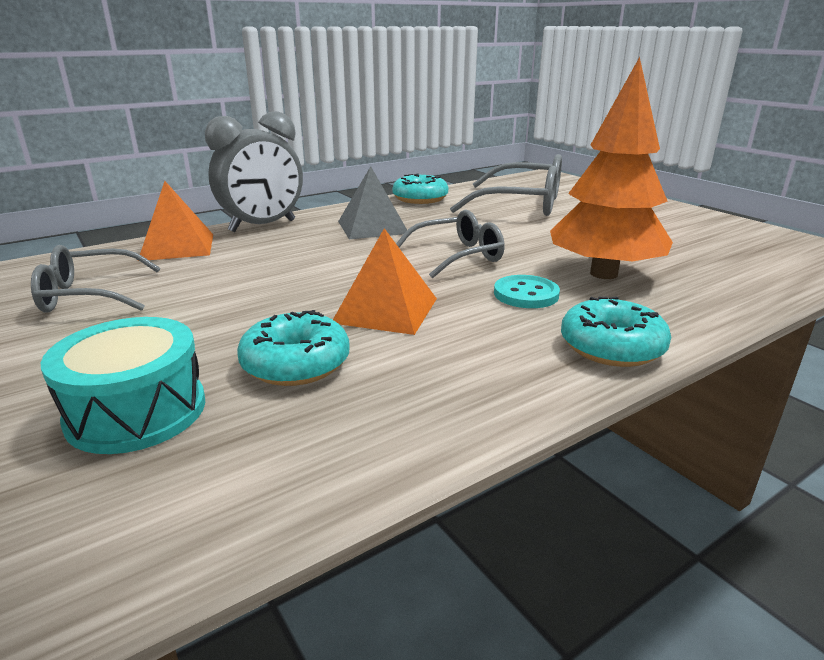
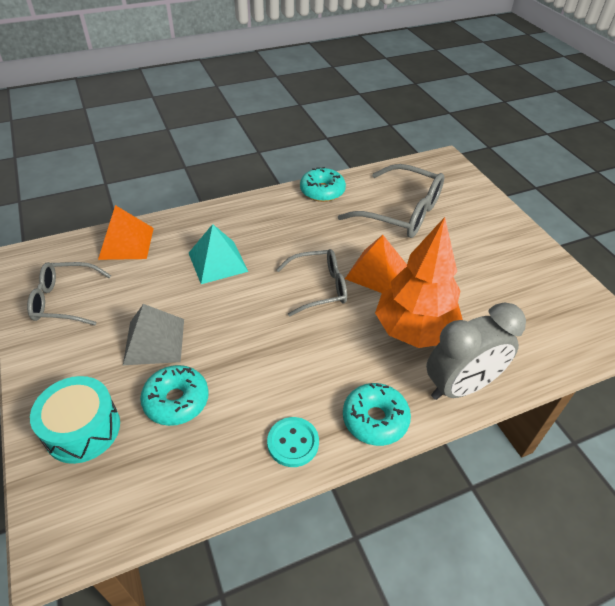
camera: 10 degrees right, 20 degrees up
(263, 226) = (191, 220): grey clock -> grey clock (460, 386)
(311, 249) = (217, 262): none -> turquoise pyramid
(372, 227) = (270, 234): grey pyramid -> grey pyramid (154, 341)
(385, 310) = (246, 351): orange pyramid -> orange pyramid (376, 272)
(526, 294) = (347, 347): turquoise button -> turquoise button (293, 443)

